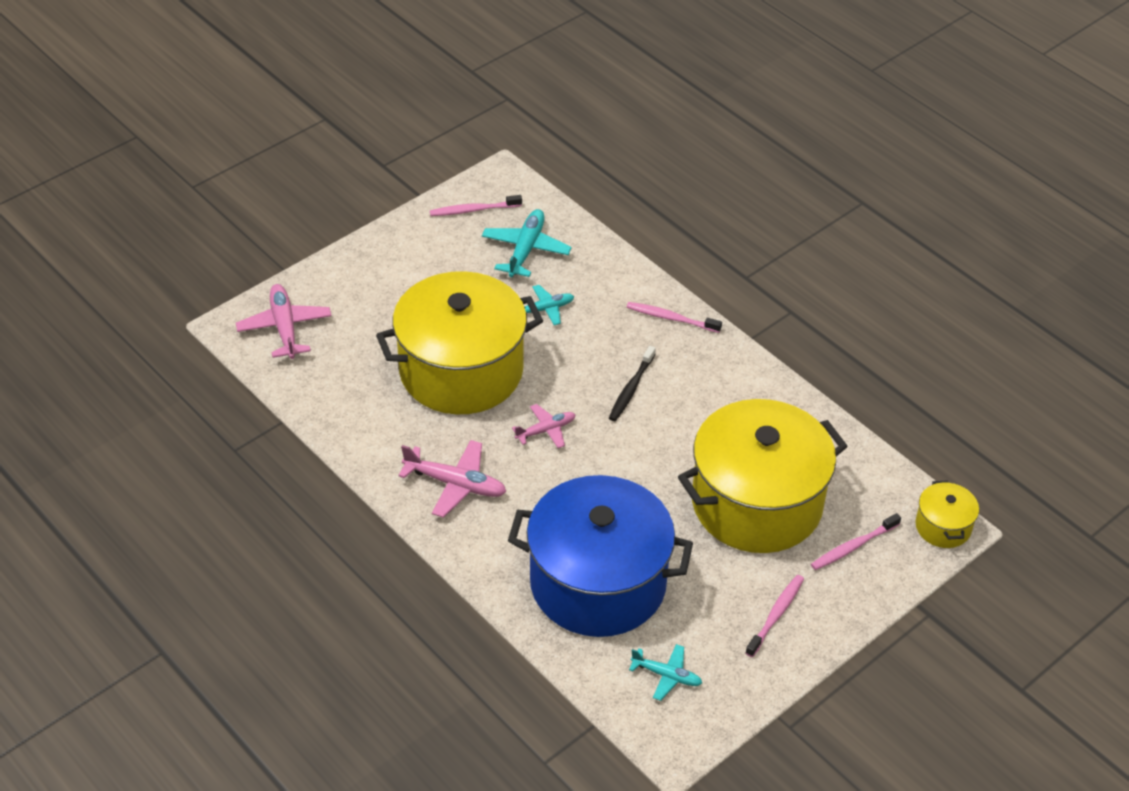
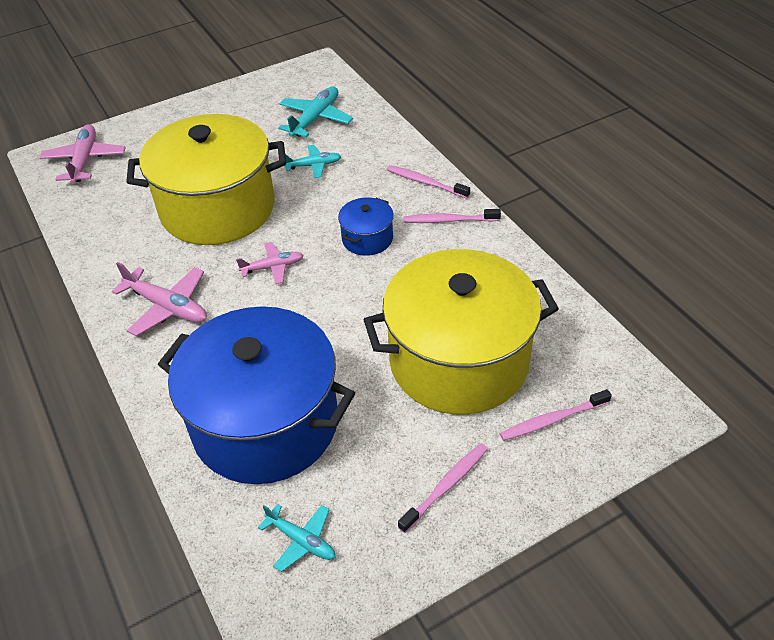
camera: 15 degrees right, 0 degrees up
(473, 210) = (283, 87): pink toothbrush -> pink toothbrush (449, 220)
(631, 389) = (367, 239): black toothbrush -> blue pot
(943, 527) = (659, 411): yellow pot -> none

